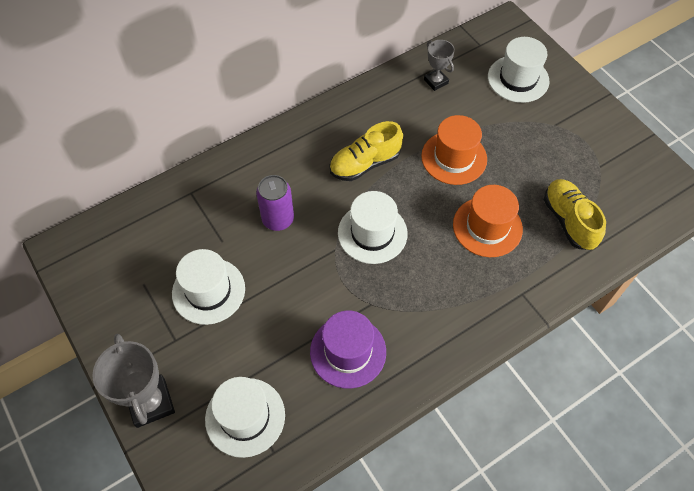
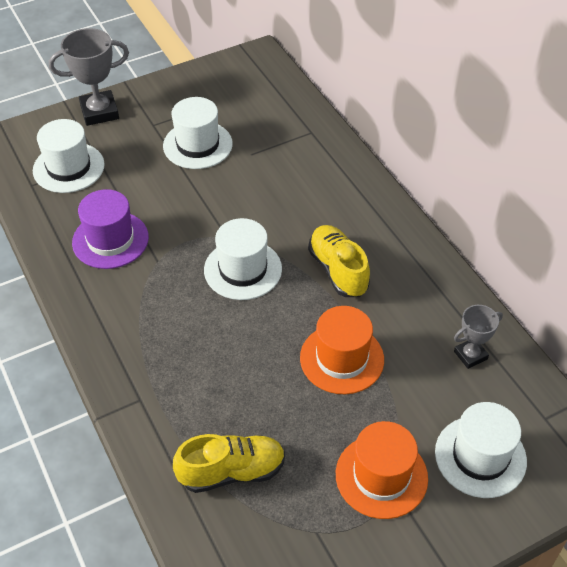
camera: 95 degrees right, 10 degrees down
(278, 219) = (271, 194): purple can -> none
(487, 227) = (235, 379): orange hat -> orange hat (381, 476)

